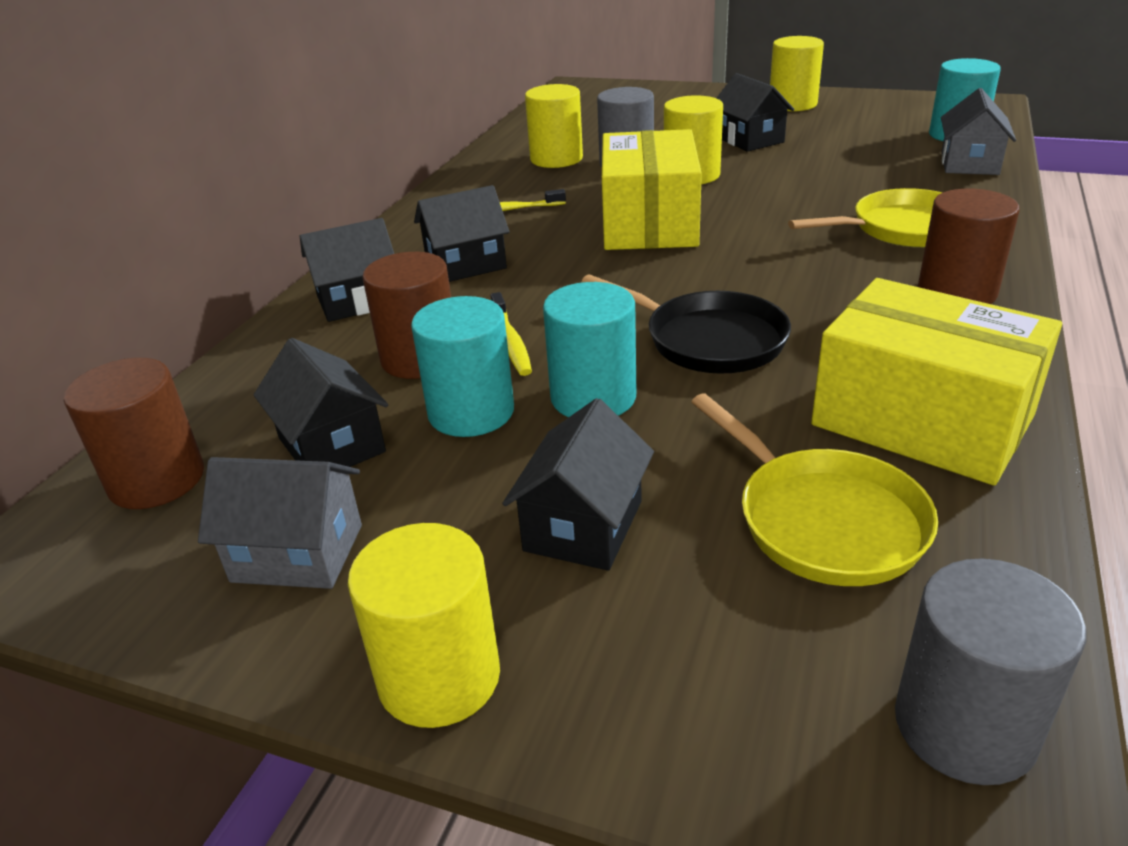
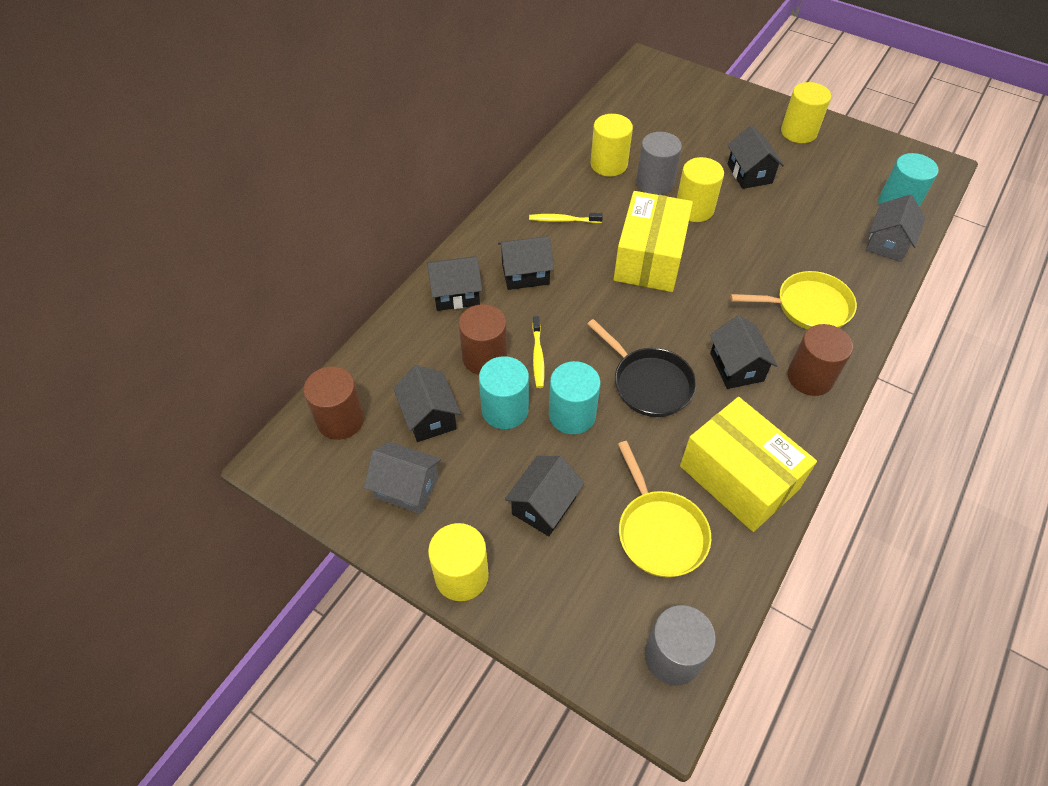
camera: 10 degrees right, 20 degrees up
(837, 300) = (736, 367): none -> black house

